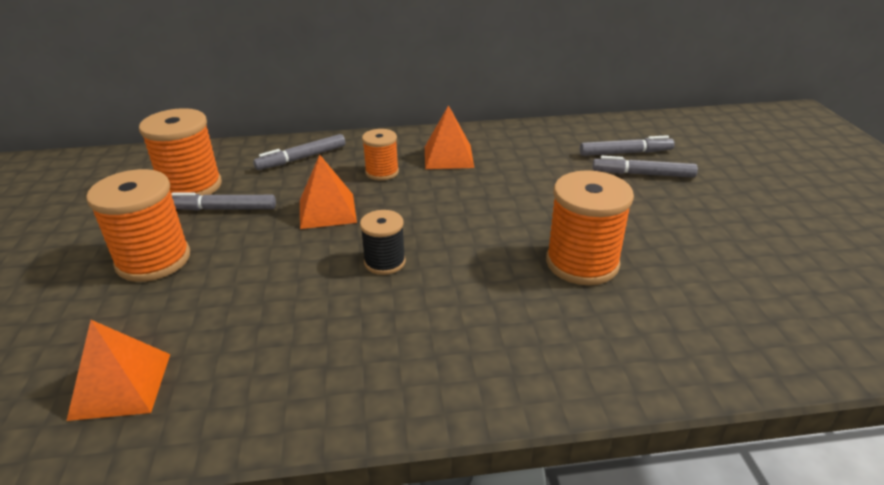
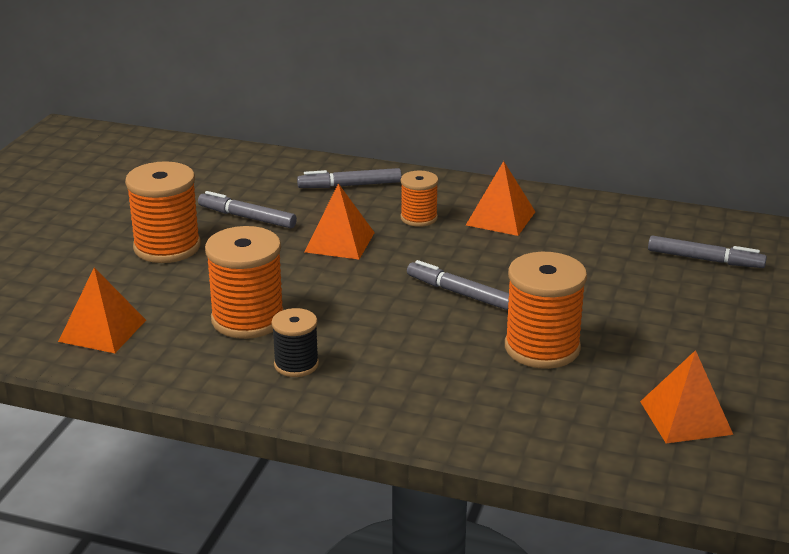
camera: 25 degrees right, 5 degrees down
(191, 186) = (230, 190): orange spool -> orange spool (248, 319)
(384, 262) = (359, 299): black spool -> black spool (296, 364)
(643, 174) = (699, 286): grey marker -> grey marker (460, 293)
(754, 294) = (686, 417): none -> orange pyramid

